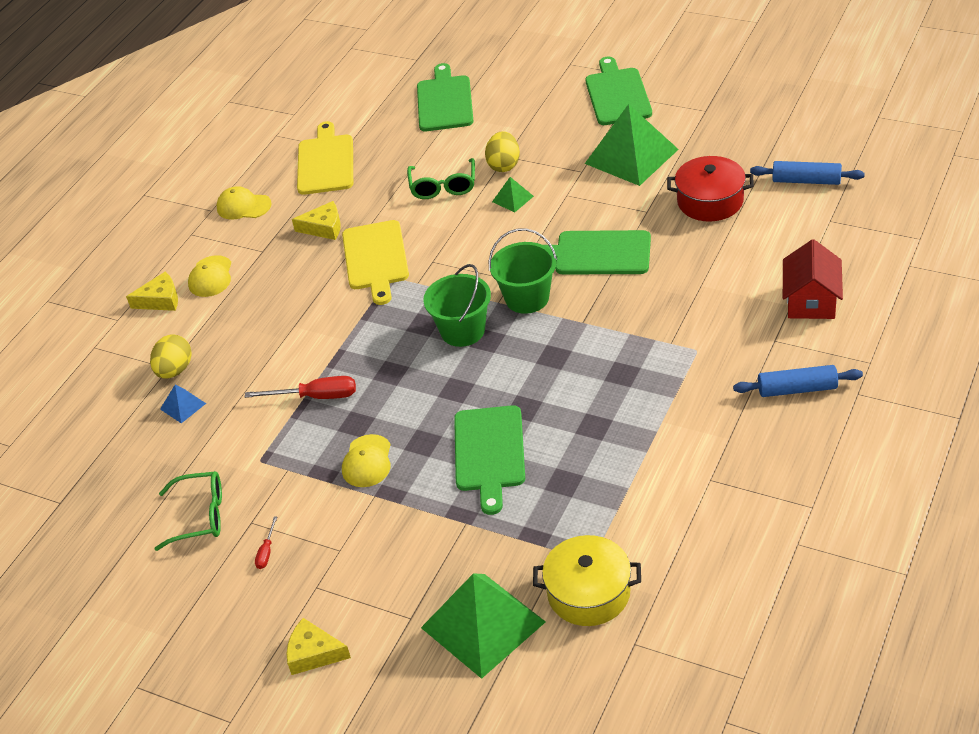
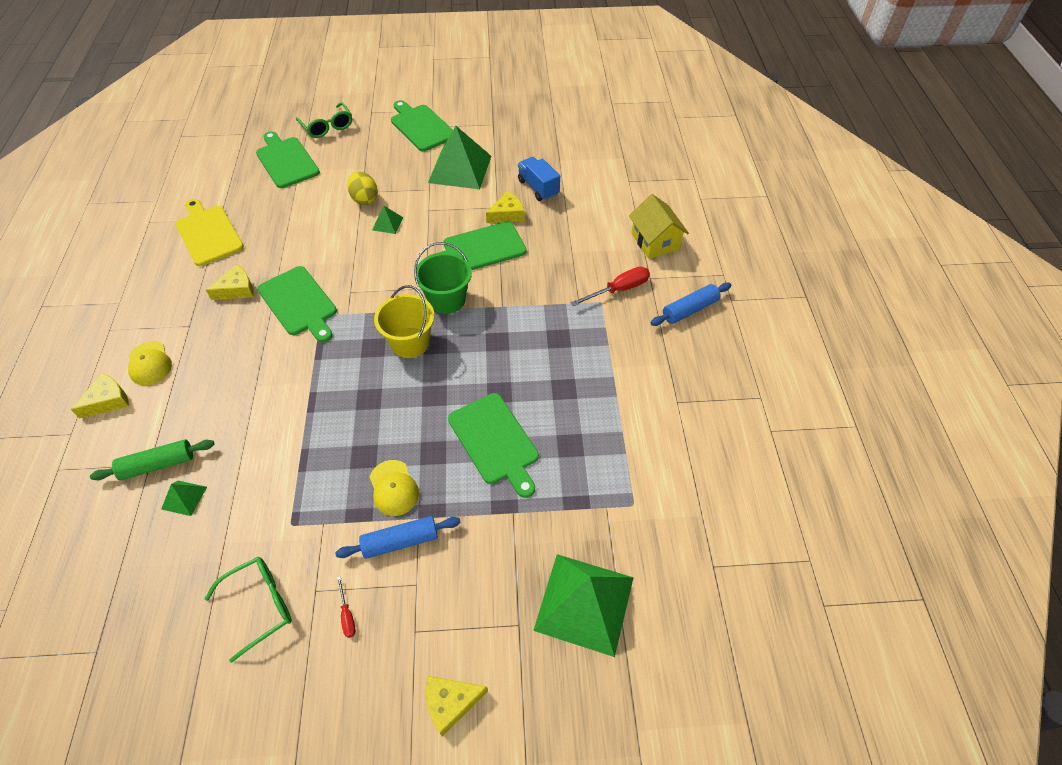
camera: 35 degrees left, 10 degrees up
(175, 370) = (158, 465): yellow egg -> green rolling pin
(183, 406) = (184, 498): blue pyramid -> green pyramid
(243, 206) = (149, 290): yellow cap -> none
(316, 397) = (312, 443): red screwdriver -> red screwdriver (619, 290)
(375, 259) = (299, 303): yellow cutting board -> green cutting board
(443, 187) = (324, 228): green glasses -> green glasses (327, 127)
(462, 331) = (410, 342): green bucket -> yellow bucket
(588, 593) = (650, 536): yellow pot -> none
(653, 223) = (507, 214): none -> yellow cheese
(710, 201) = (538, 188): red pot -> blue truck
(806, 181) = (594, 157): blue rolling pin -> blue rolling pin (400, 541)
(811, 301) = (655, 241): red house -> yellow house

